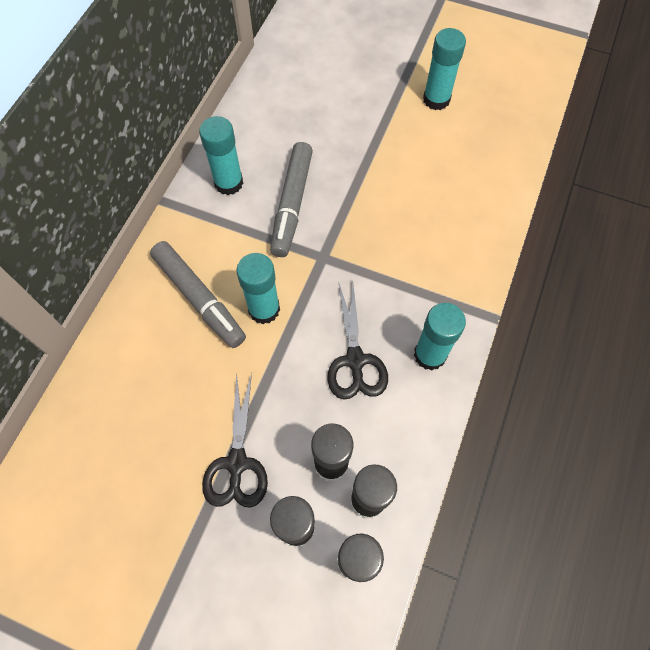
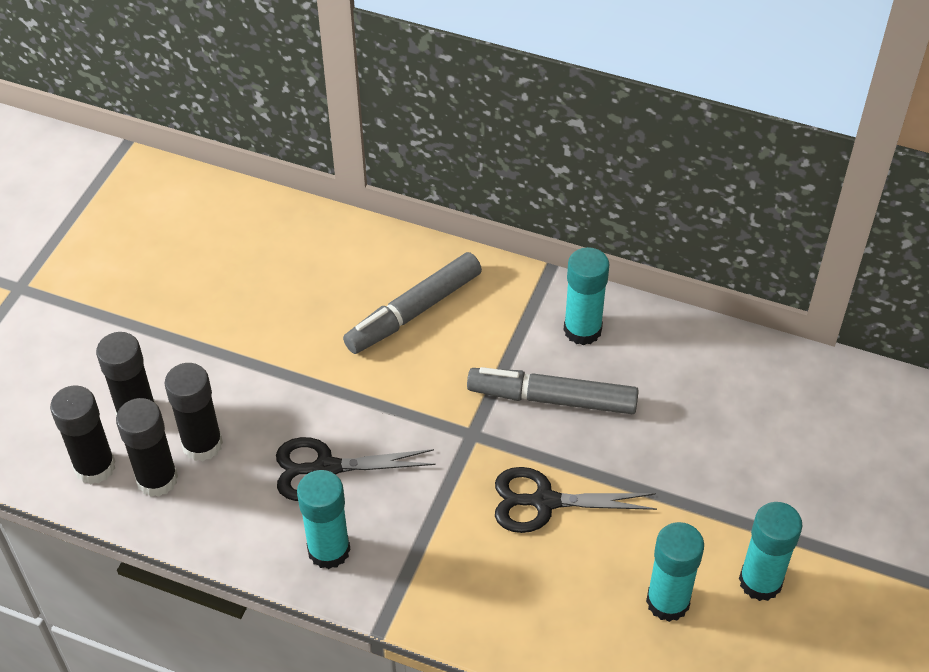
camera: 90 degrees right, 15 degrees down
(237, 463) = (213, 358): black scissors -> black scissors (544, 501)
(264, 309) = (398, 375): turquoise glue stick -> turquoise glue stick (668, 602)

